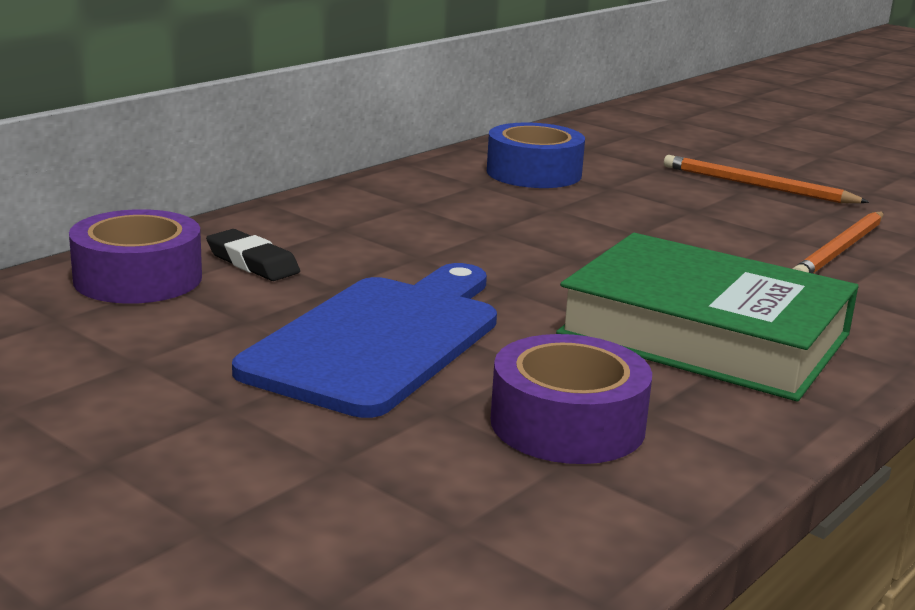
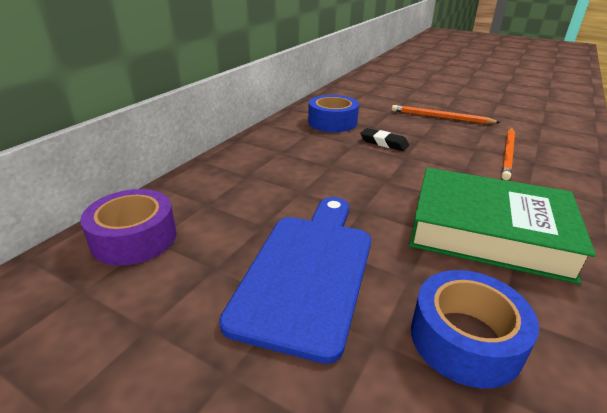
camera: 10 degrees left, 10 degrees up
(252, 263) = (205, 212): black eraser -> black eraser (384, 143)
(567, 424) = (465, 339): purple tape -> blue tape

